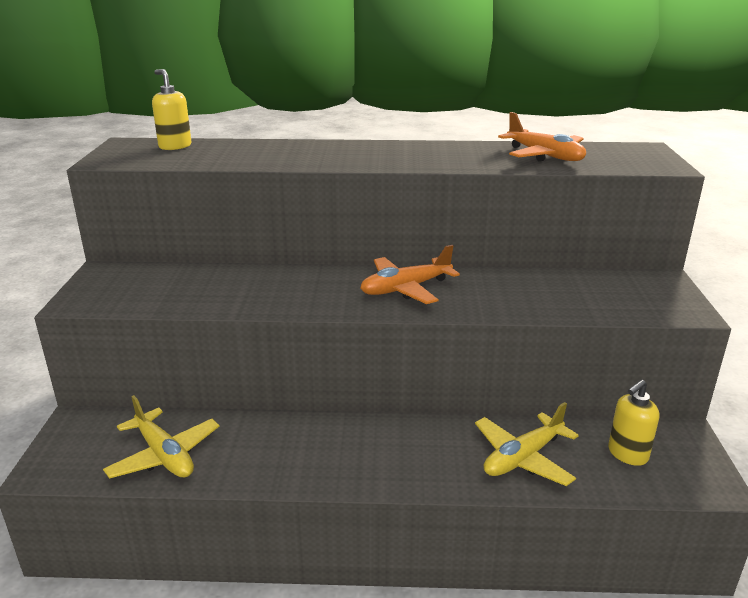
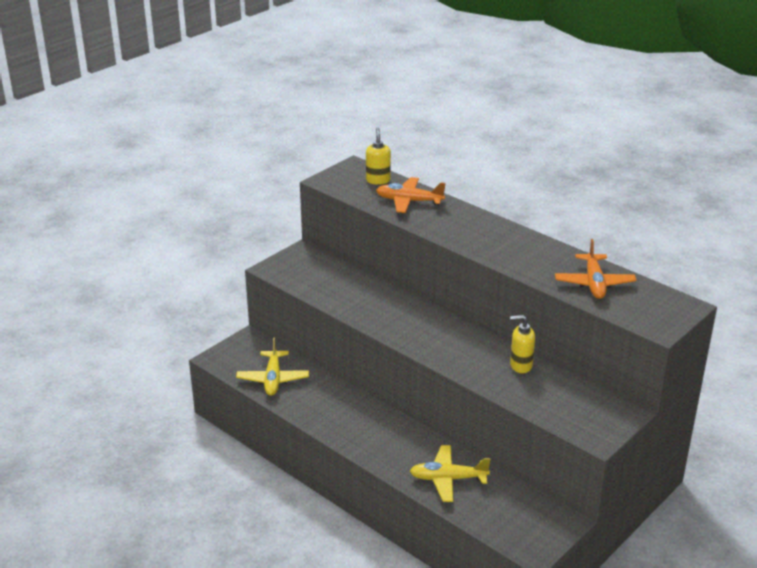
camera: 40 degrees right, 5 degrees up
(405, 289) = (449, 340): orange plane -> orange plane (409, 201)
(627, 454) = (510, 510): yellow soap dispenser -> yellow soap dispenser (520, 365)

